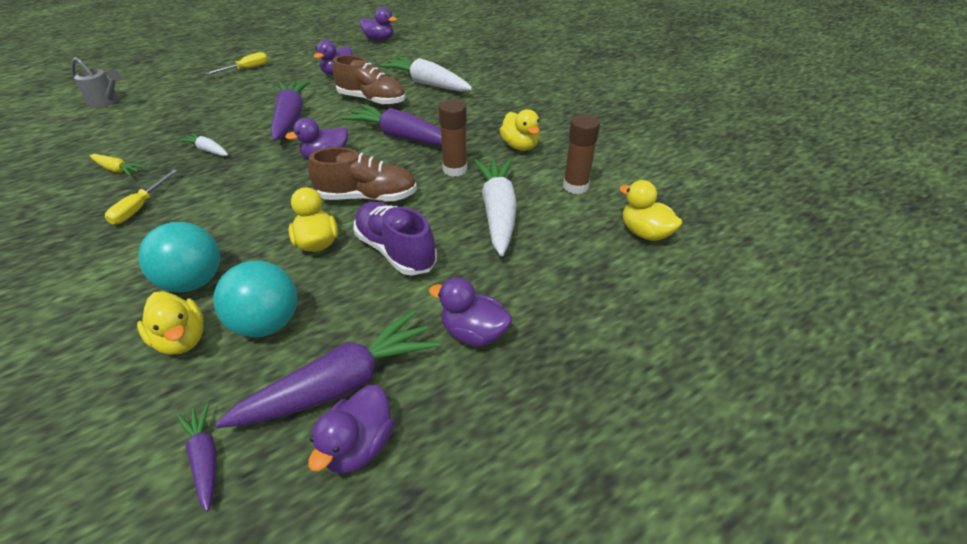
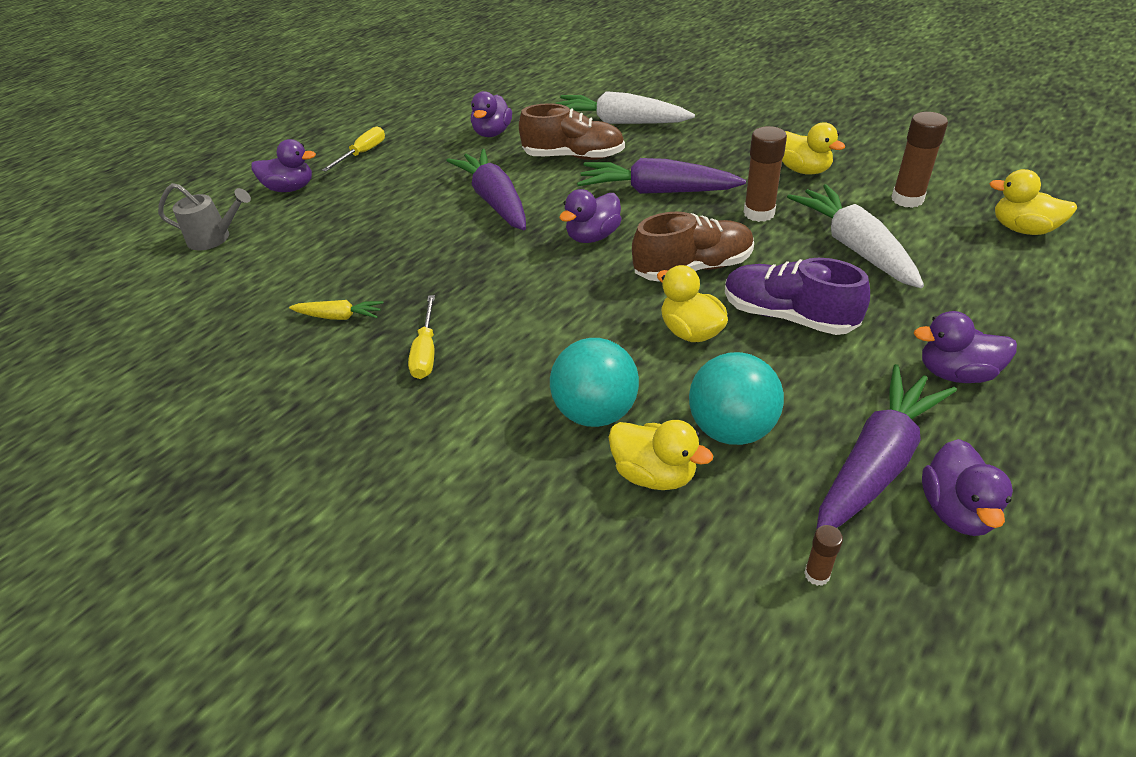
camera: 15 degrees left, 0 degrees up
(205, 458) = (817, 574): purple carrot -> brown glue stick
(208, 150) = (433, 264): white carrot -> none
(379, 39) = (498, 80): purple duck -> purple duck (290, 188)

